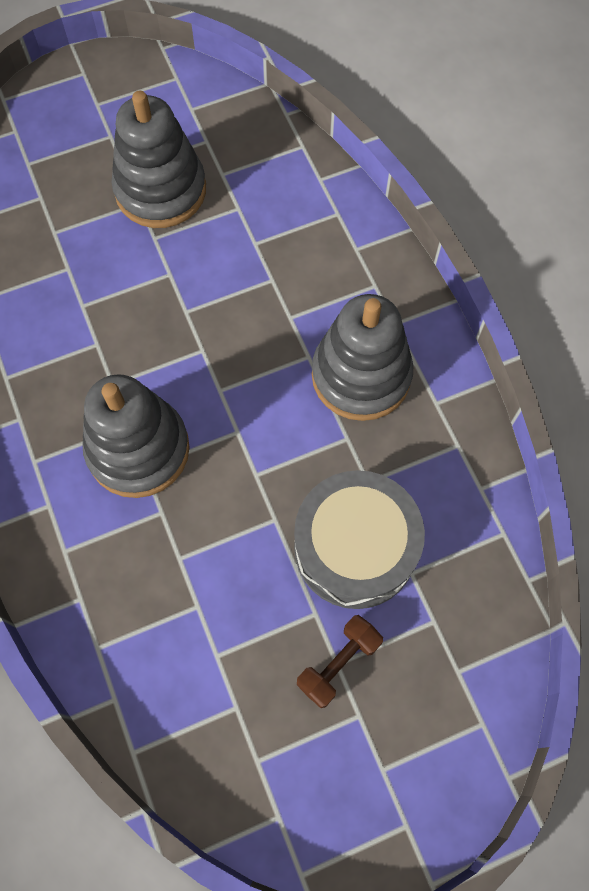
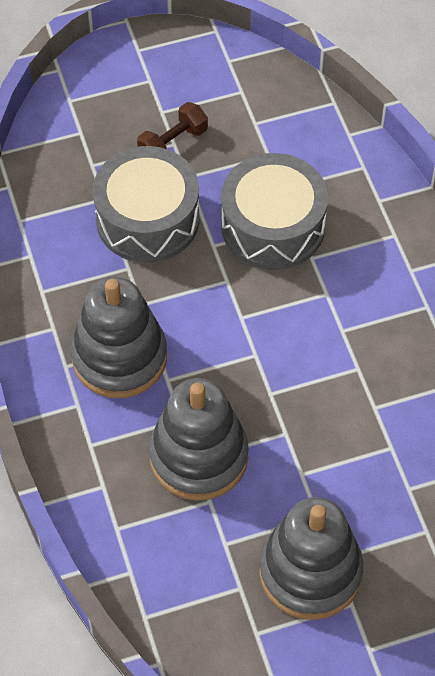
camera: 175 degrees left, 10 degrees down
(138, 449) = (332, 309): grey stacking toy -> grey stacking toy (199, 456)
(207, 550) = (273, 226): none -> grey drum

